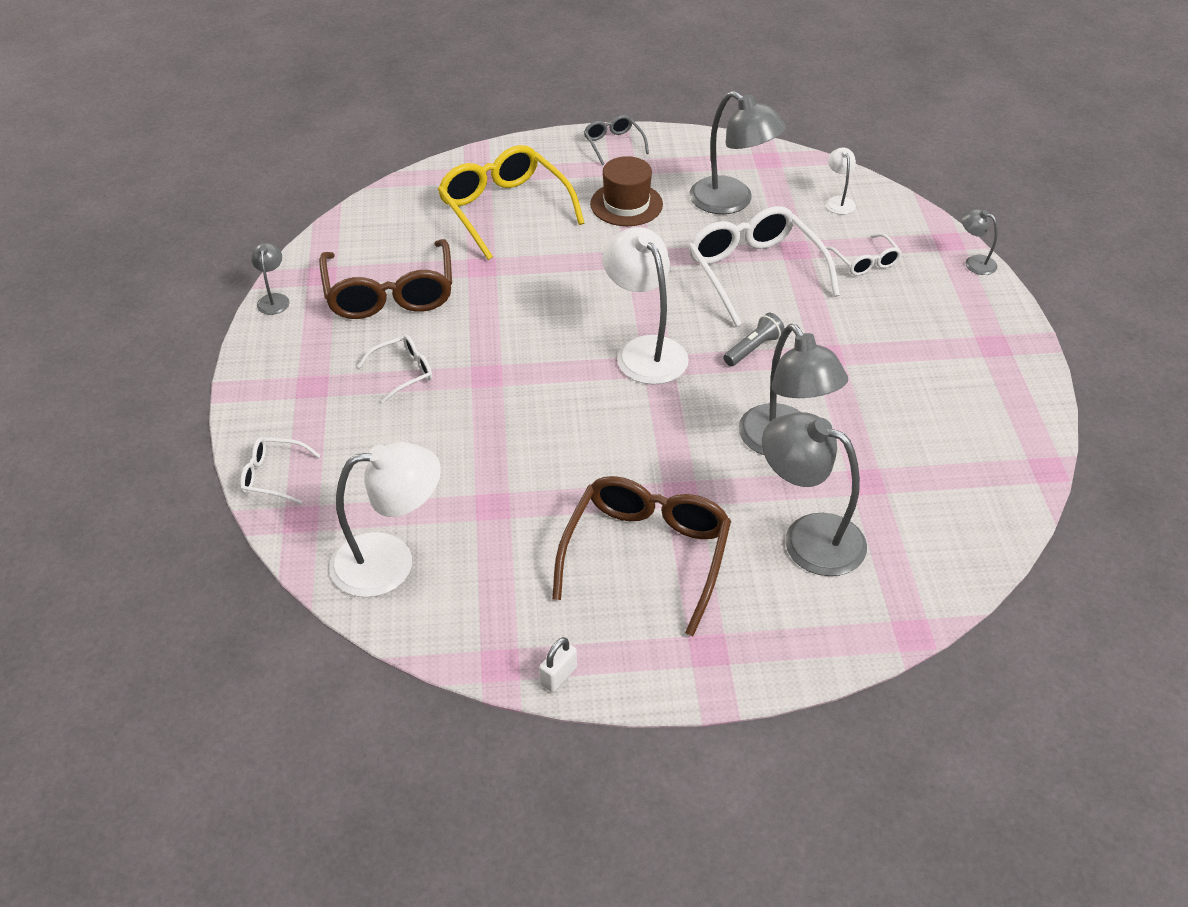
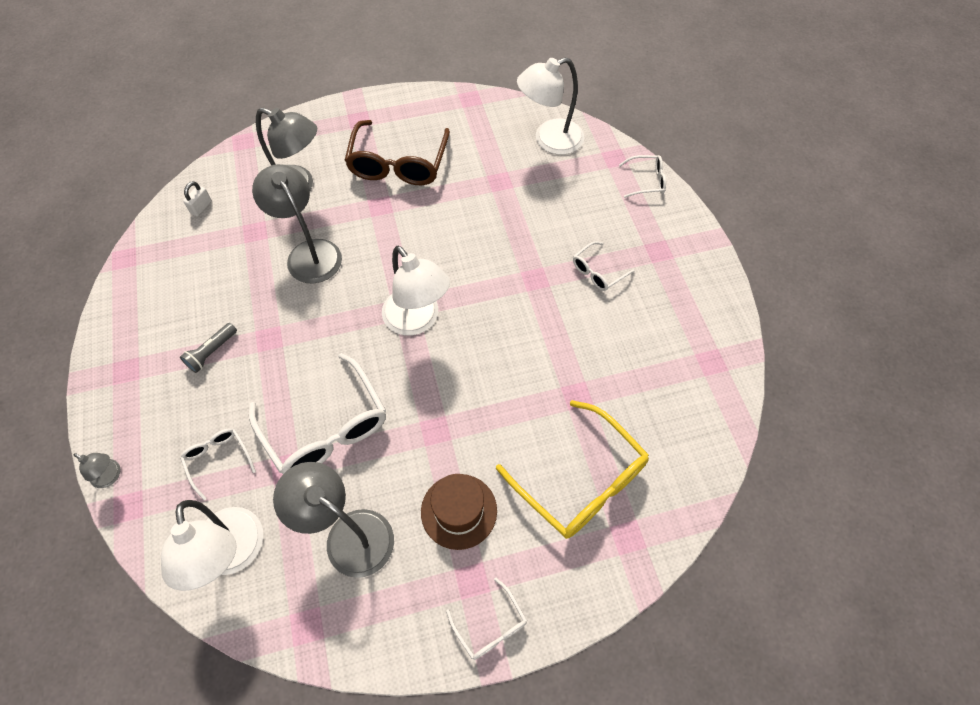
camera: 170 degrees right, 15 degrees up
(274, 299) = (735, 328): grey lamp -> none
(390, 293) = (643, 350): brown glasses -> none
(558, 676) = (438, 97): white padlock -> white padlock (201, 207)
(613, 144) = (490, 626): grey glasses -> white glasses
(753, 348) = (329, 336): grey flashlight -> grey flashlight (212, 352)
(838, 201) = (232, 555): white lamp -> white lamp, size x2.11

